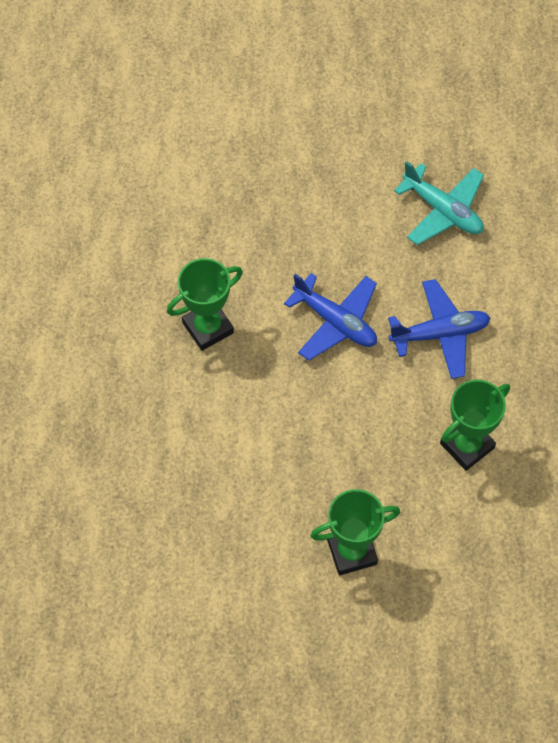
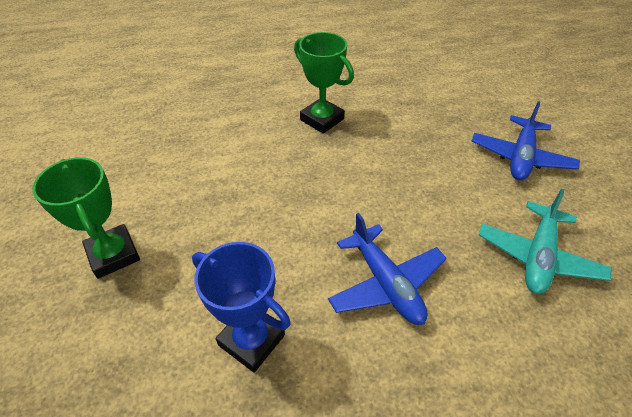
camera: 75 degrees right, 15 degrees down
(335, 322) = (361, 194): blue plane -> blue plane (520, 157)
(467, 445) = (251, 340): green trophy -> blue trophy

